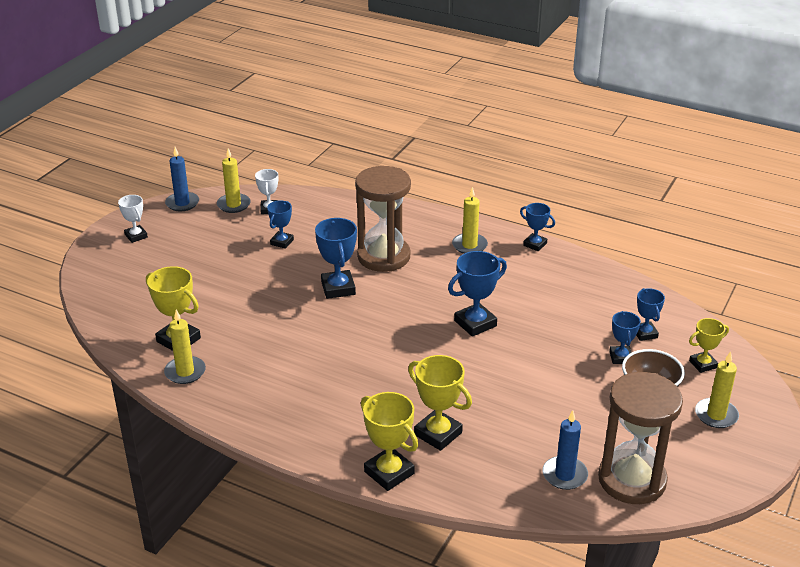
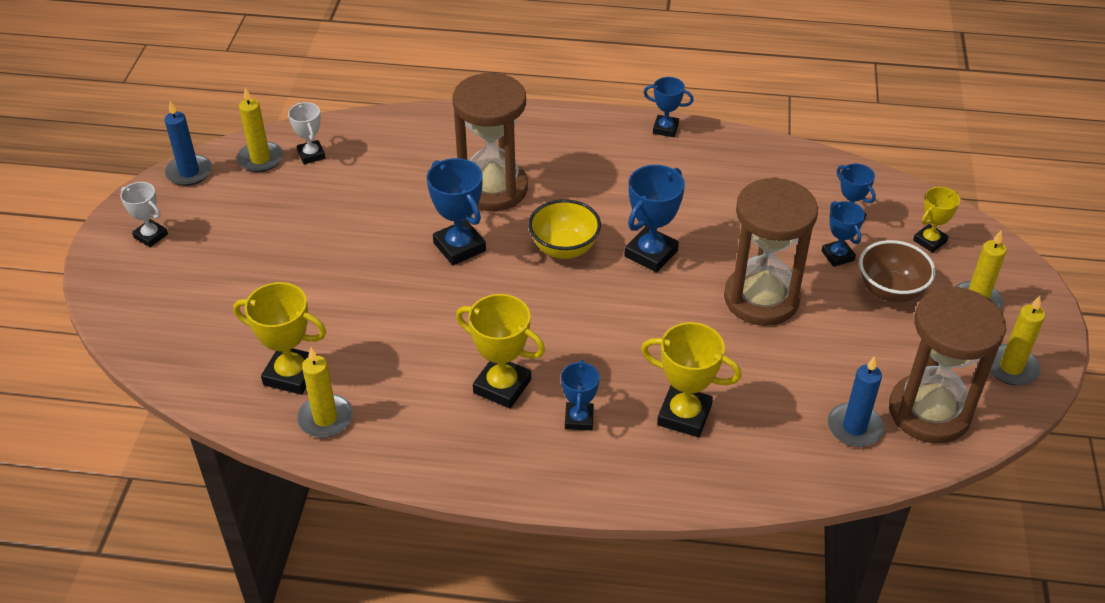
camera: 20 degrees left, 10 degrees up
(282, 242) = (353, 198): blue trophy -> blue trophy (579, 419)
(389, 472) = (654, 485): yellow trophy -> yellow trophy (502, 386)
(412, 306) = (564, 248): none -> yellow bowl
(469, 245) = (589, 148): yellow candle -> yellow candle (1011, 367)
(542, 372) = (761, 299): none -> brown hourglass

